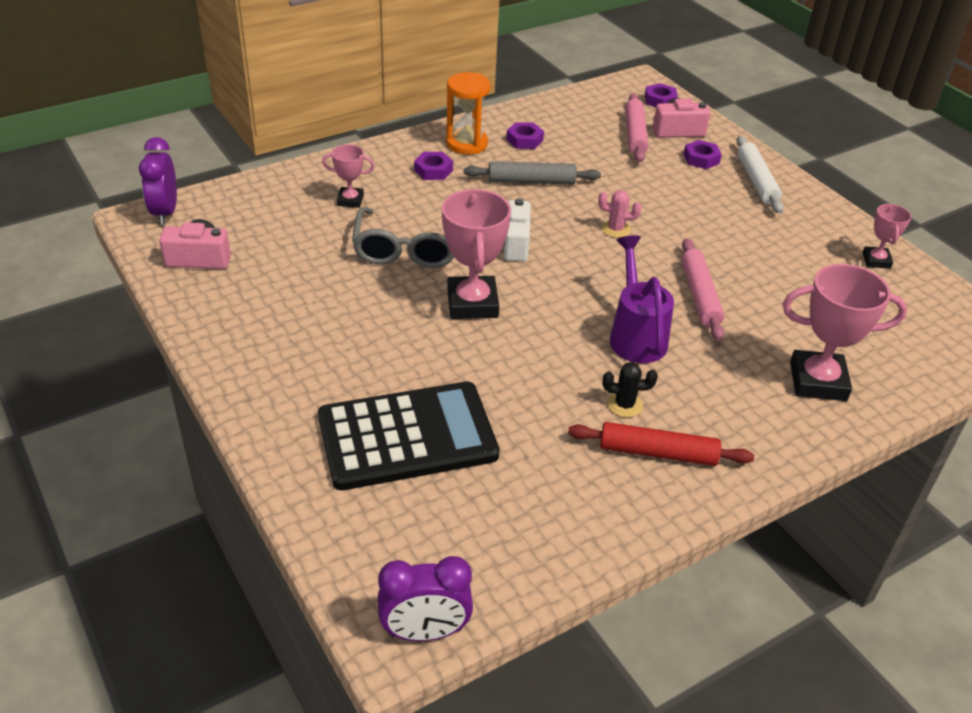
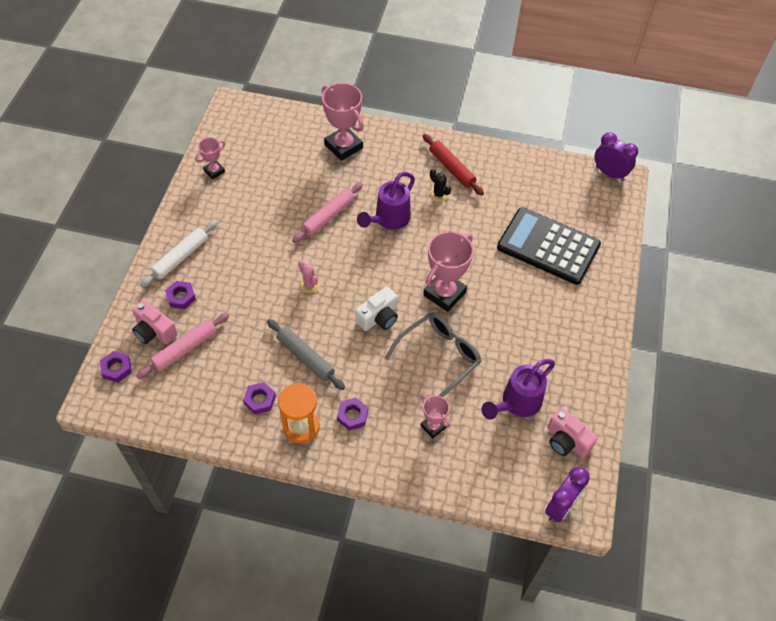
camera: 135 degrees left, 15 degrees up
(283, 258) = (516, 403): none -> purple watering can

